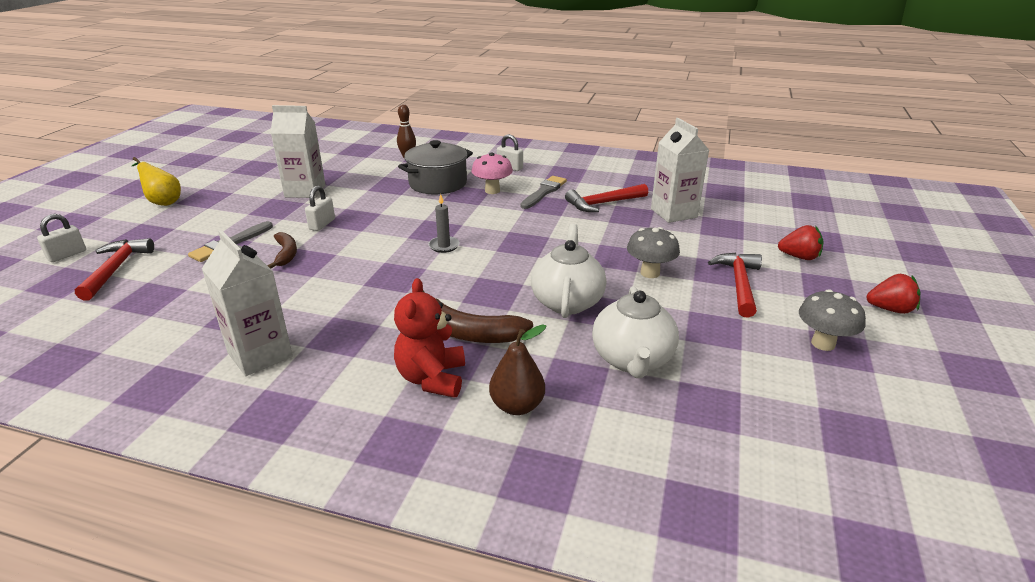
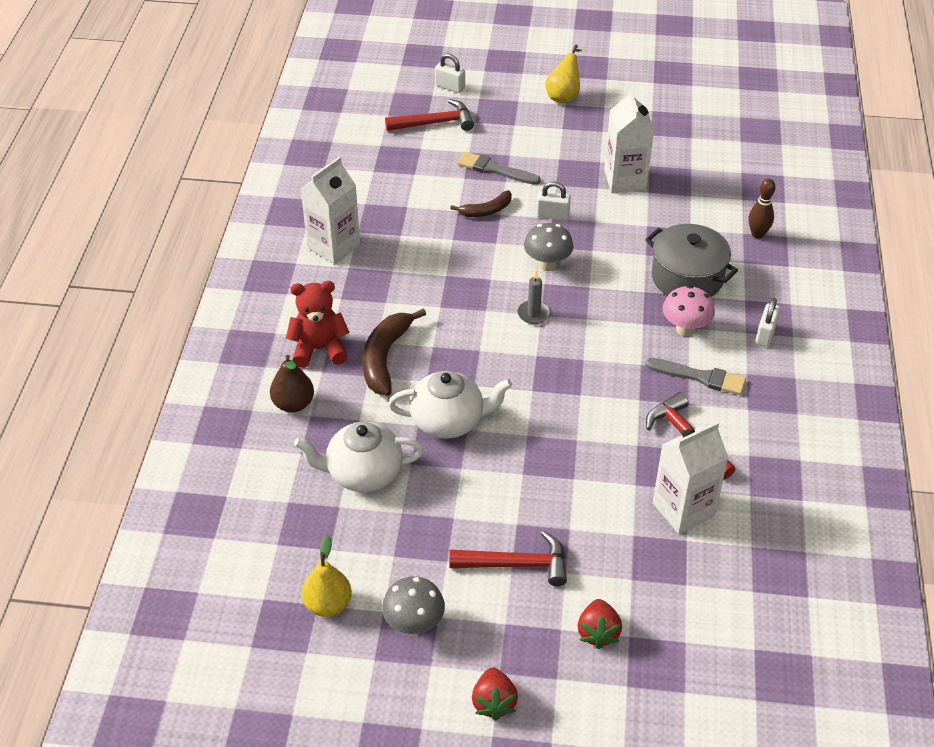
camera: 80 degrees right, 15 degrees up
(650, 273) = (521, 485): grey mushroom -> grey mushroom (547, 264)
(816, 398) = (328, 604): none -> yellow pear

